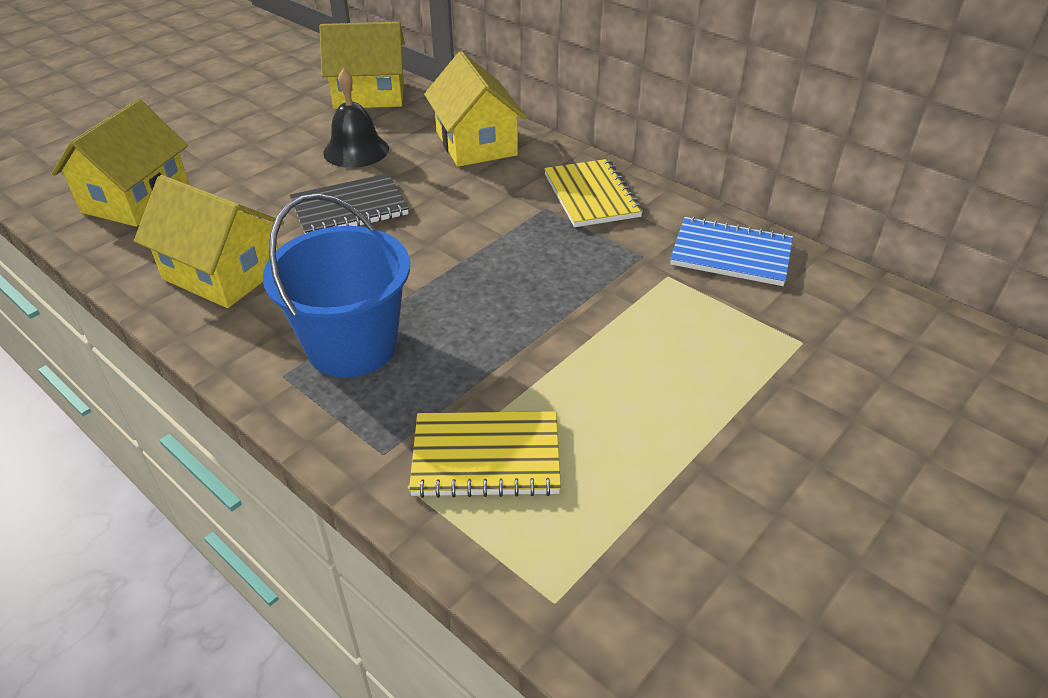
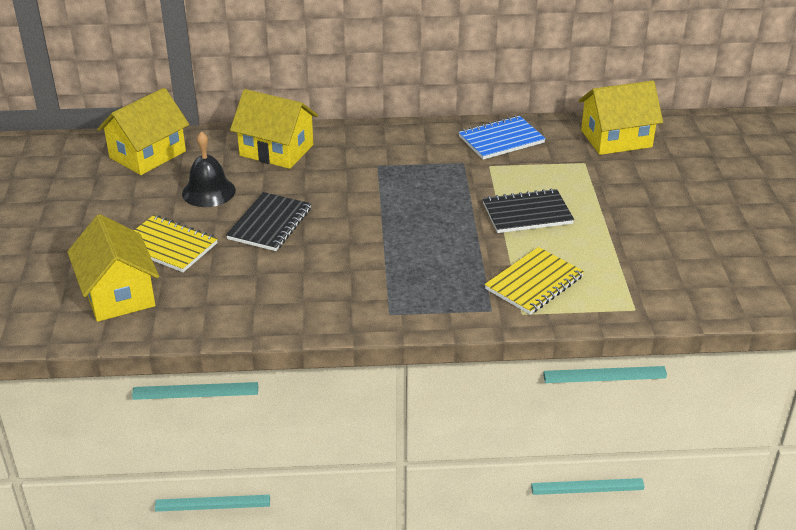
camera: 45 degrees left, 5 degrees down
(223, 273) = (263, 294): yellow house -> yellow house (616, 138)
(352, 346) = (399, 282): blue bucket -> none
(591, 195) = (390, 146): yellow notebook -> yellow notebook (168, 246)
(621, 361) = (527, 213): none -> black notebook

